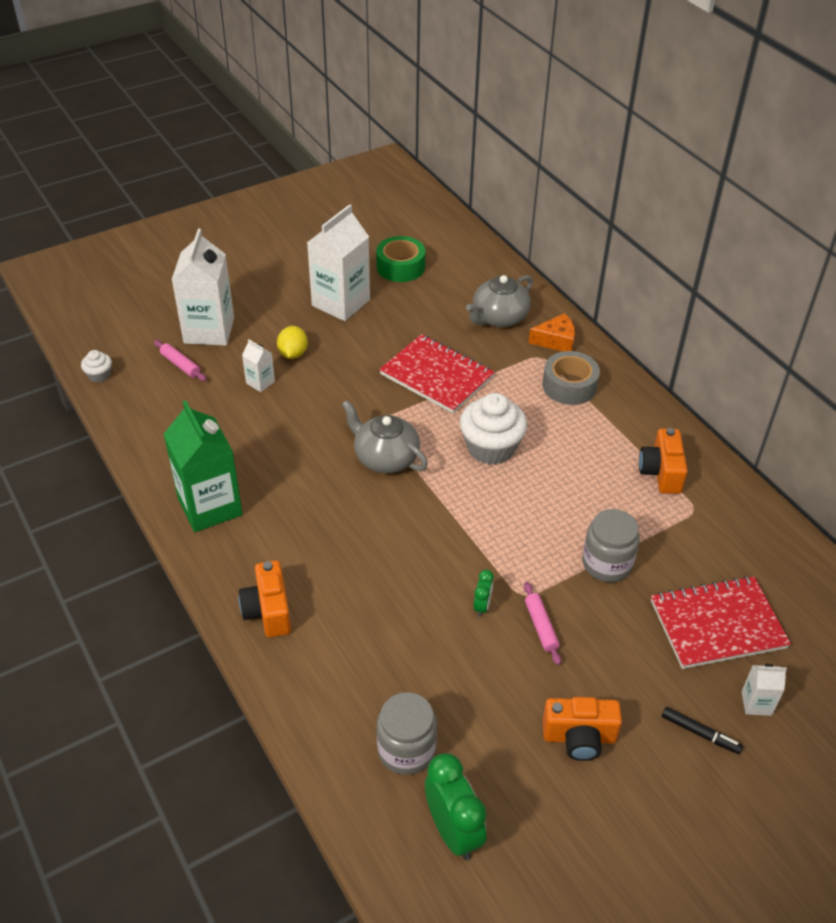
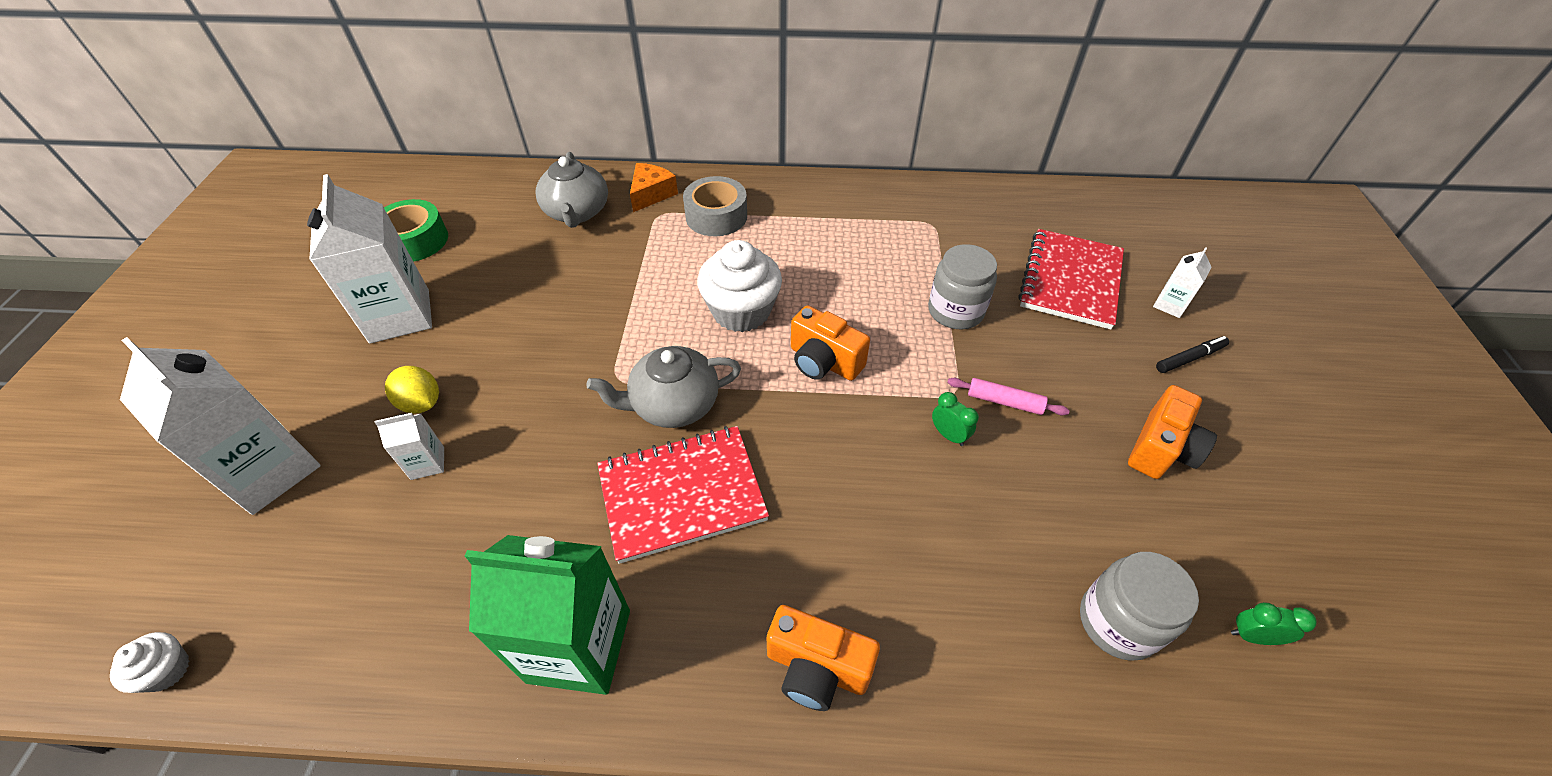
camera: 55 degrees left, 5 degrees up
(180, 365) = (287, 541): pink rolling pin -> none
(436, 376) = (601, 298): red notebook -> red notebook (682, 494)
(453, 831) = (1252, 636): green clock -> green clock, size x0.50
(661, 472) = (873, 219): orange camera -> orange camera (824, 361)

